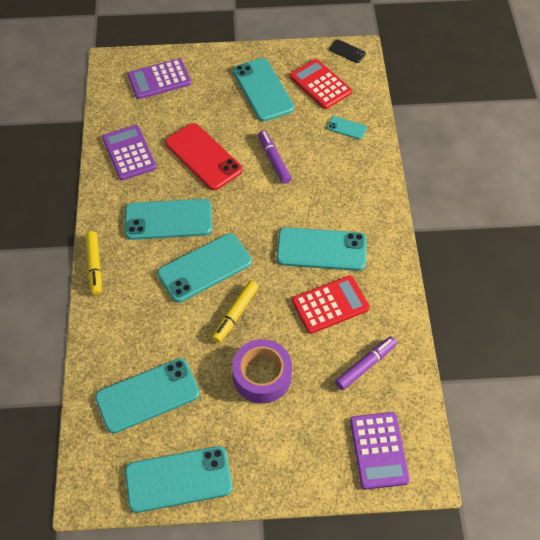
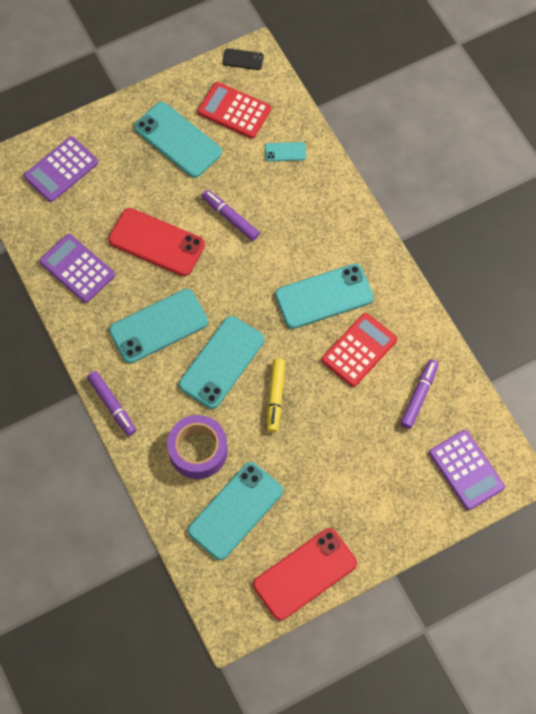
camera: 25 degrees left, 10 degrees up
(95, 266) = (112, 405): yellow marker -> purple marker
(178, 479) = (305, 574): turquoise phone -> red phone
(262, 376) = (330, 446): purple tape -> purple tape (198, 450)

